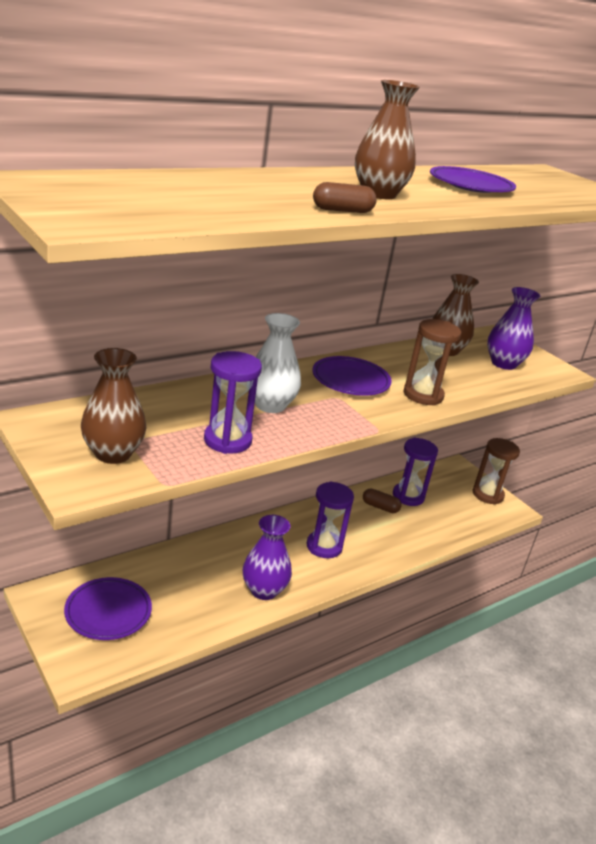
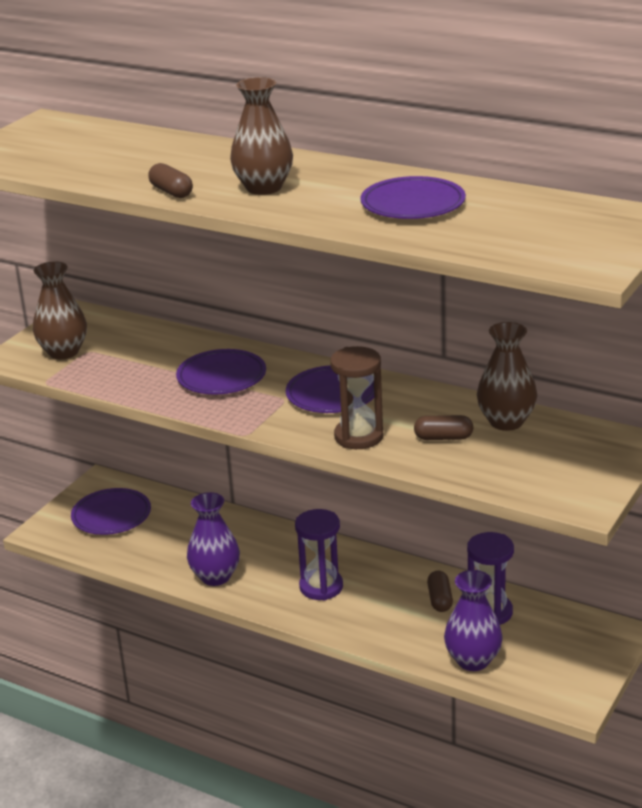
camera: 70 degrees right, 0 degrees up
(227, 440) = (136, 381): purple hourglass -> none
(270, 405) = (221, 377): white vase -> purple plate
(449, 373) = (443, 438): none -> brown capsule
(487, 495) = (582, 672): brown hourglass -> none
(503, 364) = (533, 463): purple vase -> purple vase (473, 660)

